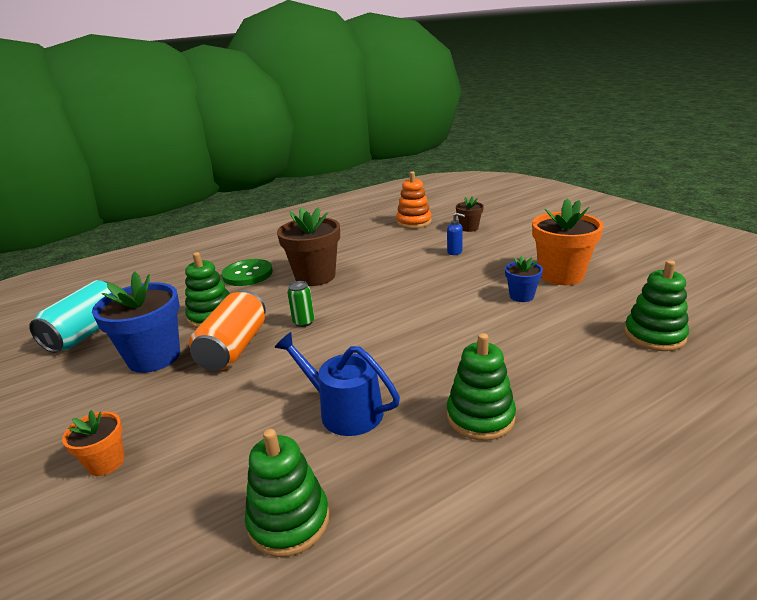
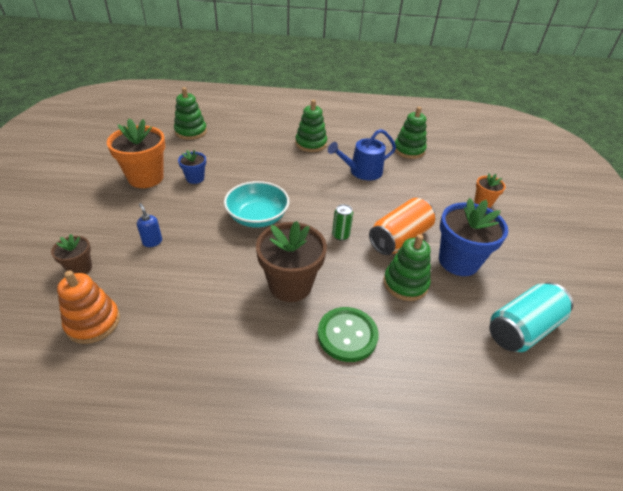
camera: 150 degrees left, 15 degrees up
(344, 410) = (362, 171): blue watering can -> blue watering can turned 90 degrees clockwise
(404, 298) = (257, 217): none -> turquoise bowl

